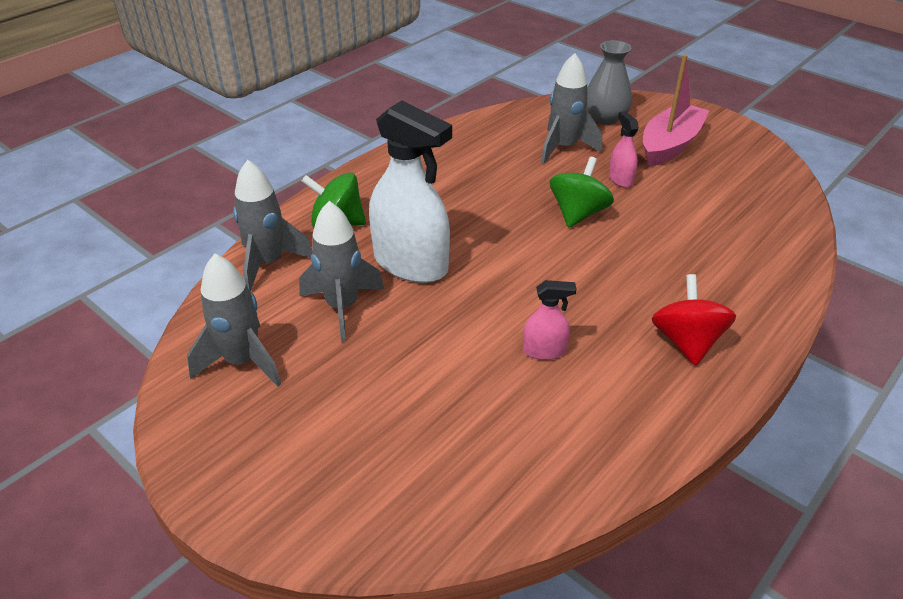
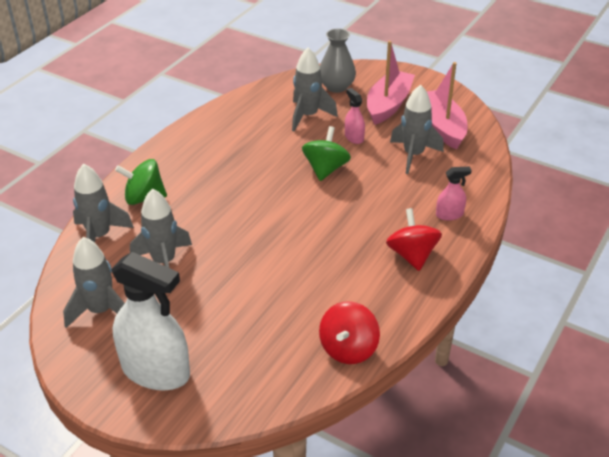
camera: 10 degrees left, 0 degrees up
(411, 263) = (207, 223): white spray bottle -> white spray bottle (156, 371)
(544, 350) = (315, 274): pink spray bottle -> pink spray bottle (449, 214)
(578, 468) = (348, 348): none -> red spinning top
(698, 209) = (413, 155): none -> grey rocket
(740, 178) = (442, 126): none -> pink boat

